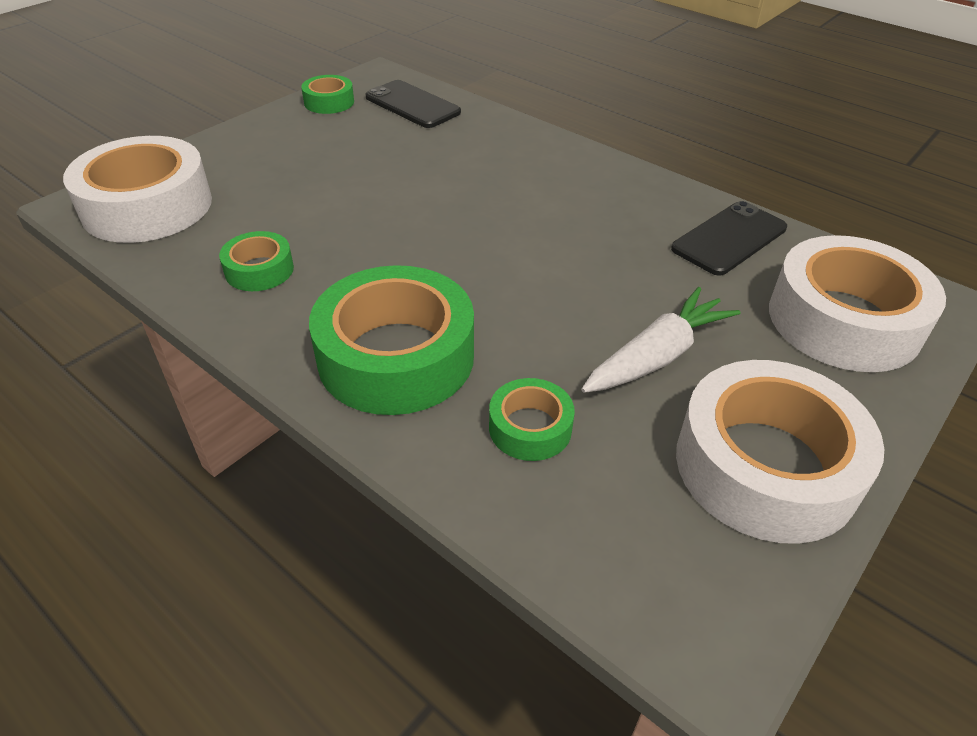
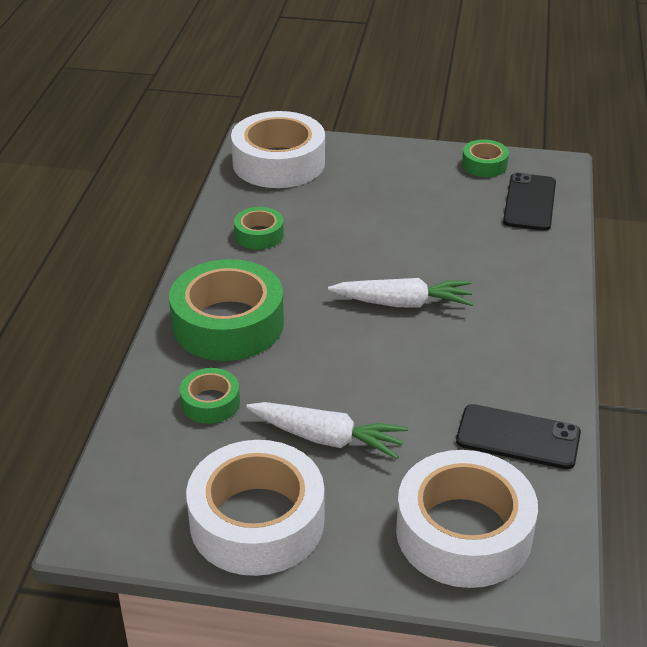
camera: 60 degrees right, 5 degrees down
(484, 224) = (402, 303): none -> white carrot

